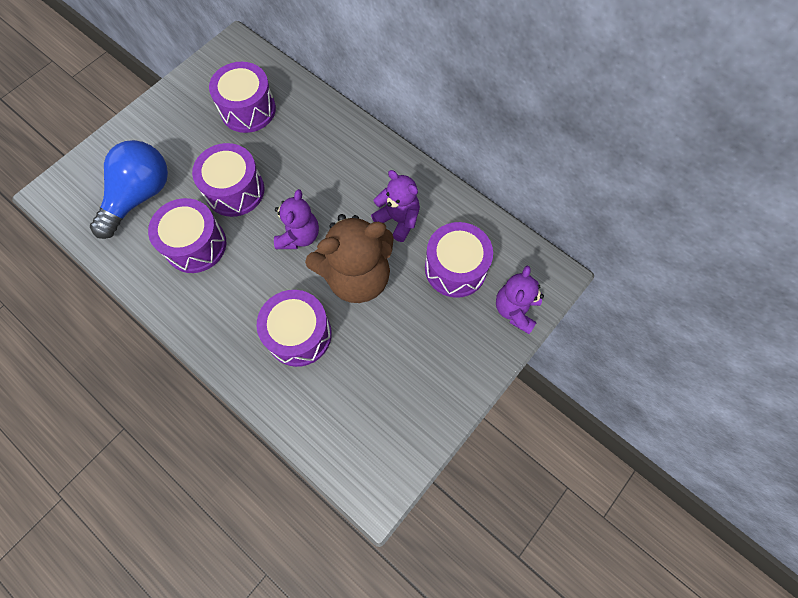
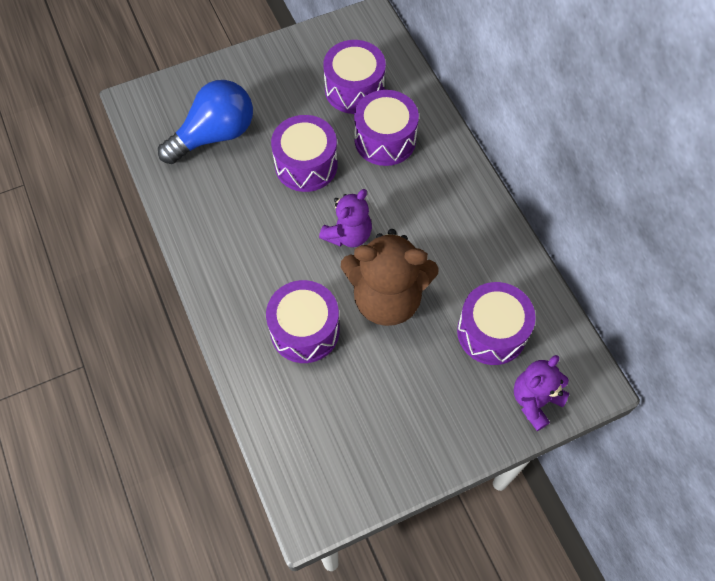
camera: 25 degrees right, 5 degrees down
(195, 245) = (246, 203): purple drum -> purple drum (385, 140)
(398, 220) = (455, 259): purple teddy bear -> none

